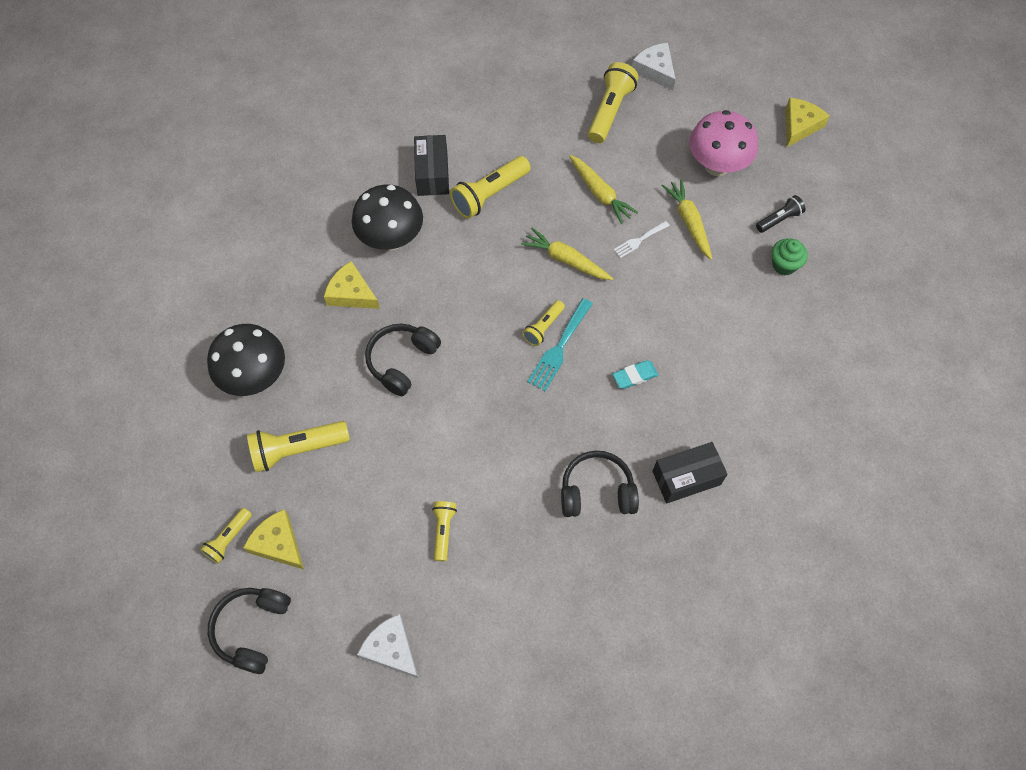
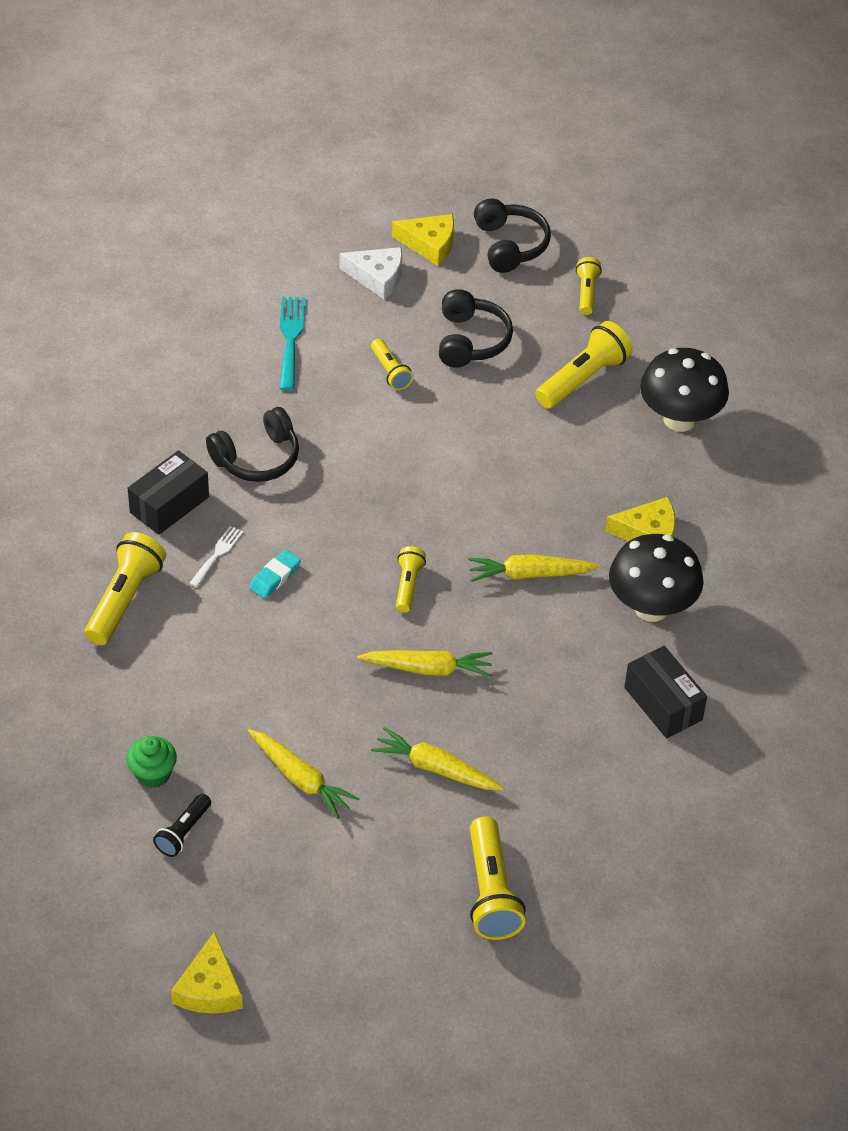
camera: 150 degrees right, 15 degrees down
(278, 543) = (538, 306): yellow cheese -> yellow cheese (429, 244)
(402, 361) = (540, 491): black headphones -> black headphones (471, 340)
(454, 298) = (530, 574): none -> yellow carrot
(489, 195) = (573, 707): yellow flashlight -> yellow flashlight (124, 599)
(559, 348) = (377, 571): turquoise fork -> turquoise fork (290, 339)
(639, 240) = (352, 729): white fork -> white fork (217, 554)
(655, 70) = (464, 988): white cheese -> none
(716, 165) = (301, 873): pink mushroom -> none

